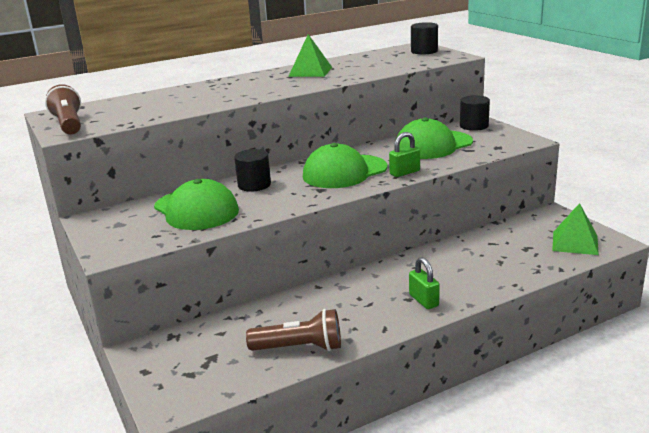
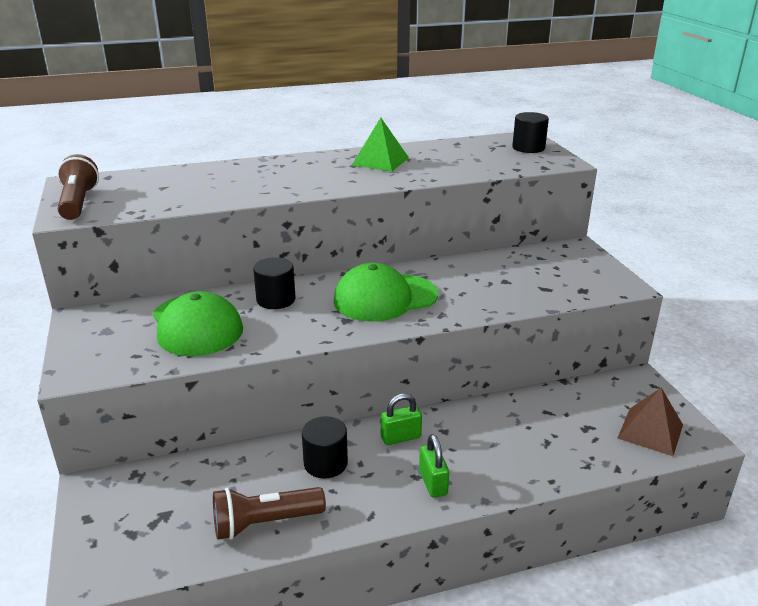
camera: 10 degrees right, 5 degrees up
(300, 348) = (264, 523): brown flashlight -> brown flashlight turned 150 degrees clockwise
(405, 172) = (454, 311): green padlock -> green padlock (400, 437)
(433, 145) = (505, 274): green cap -> none
(474, 126) = (567, 252): black cylinder -> black cylinder (325, 463)
(575, 243) = (650, 431): green pyramid -> brown pyramid

